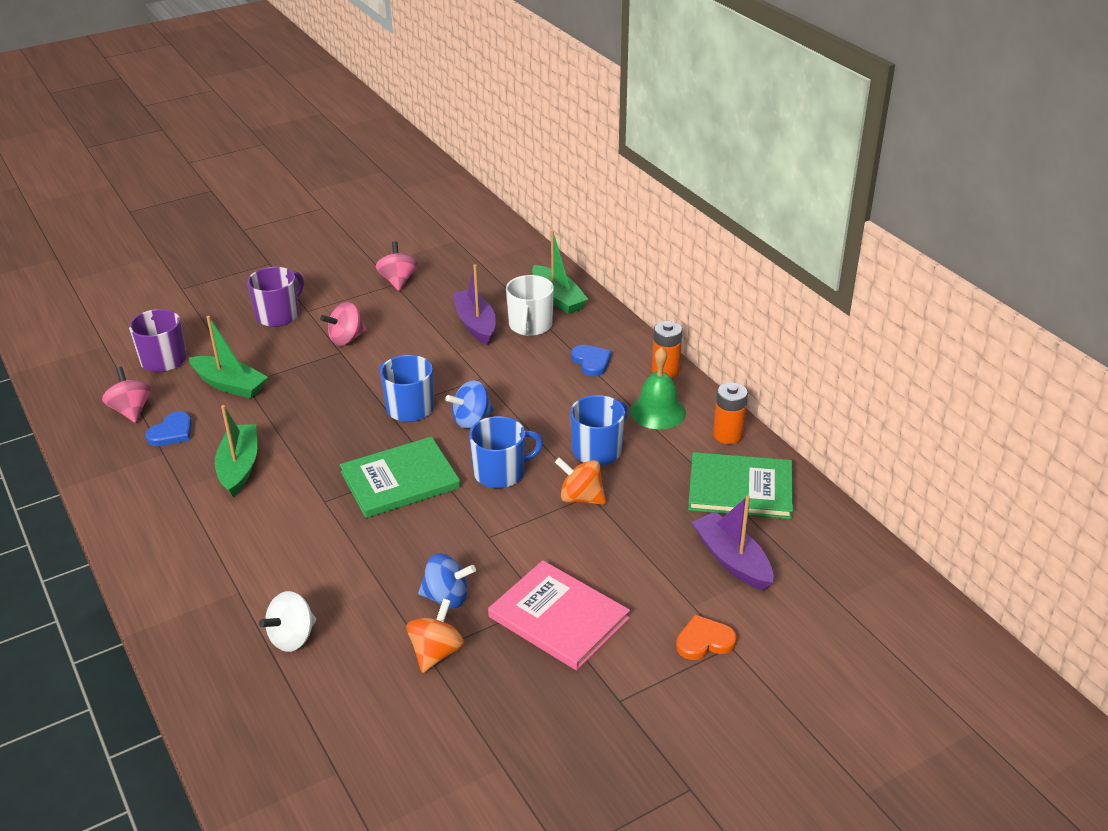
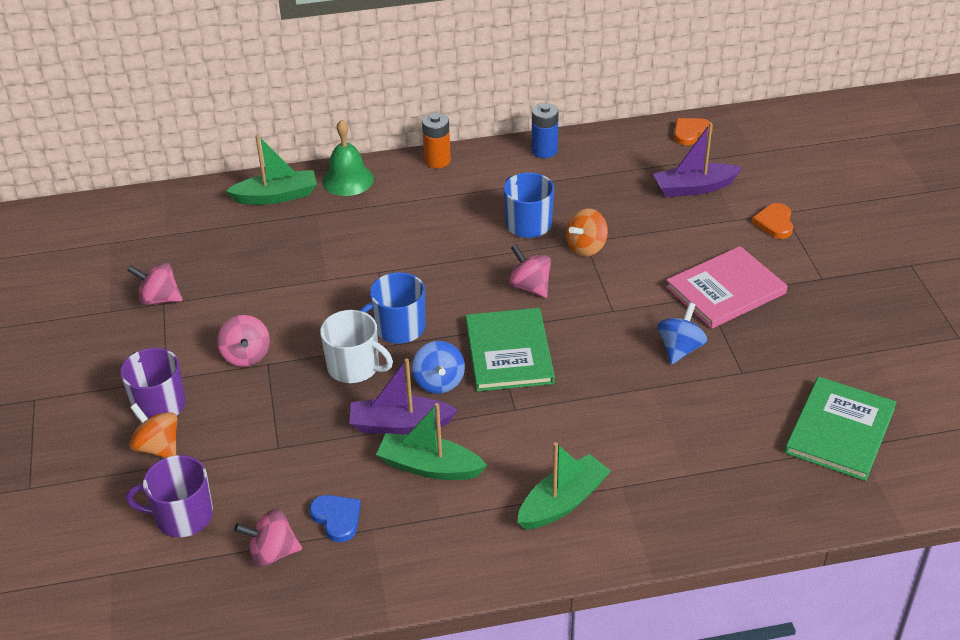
camera: 70 degrees left, 5 degrees up
(230, 385) = (274, 460): green boat -> green boat (563, 502)
(292, 637) = (696, 454): white spinning top -> none
(436, 652) = (743, 366): orange spinning top -> orange spinning top (158, 447)
(471, 420) = (442, 290): blue spinning top -> blue spinning top (439, 382)
(475, 324) = (283, 258): purple boat -> purple boat (400, 425)
(500, 472) = (529, 286): blue mug -> pink spinning top
(530, 326) = (312, 223): white mug -> white mug (354, 367)
(591, 362) = (396, 199): blue heart -> none
(658, 411) = (492, 179): green bell -> green bell (348, 180)
(728, 435) = (544, 151): orange battery -> blue battery
(740, 488) = (614, 162): green book -> green book (839, 431)
(839, 538) = (690, 133): none -> orange heart

